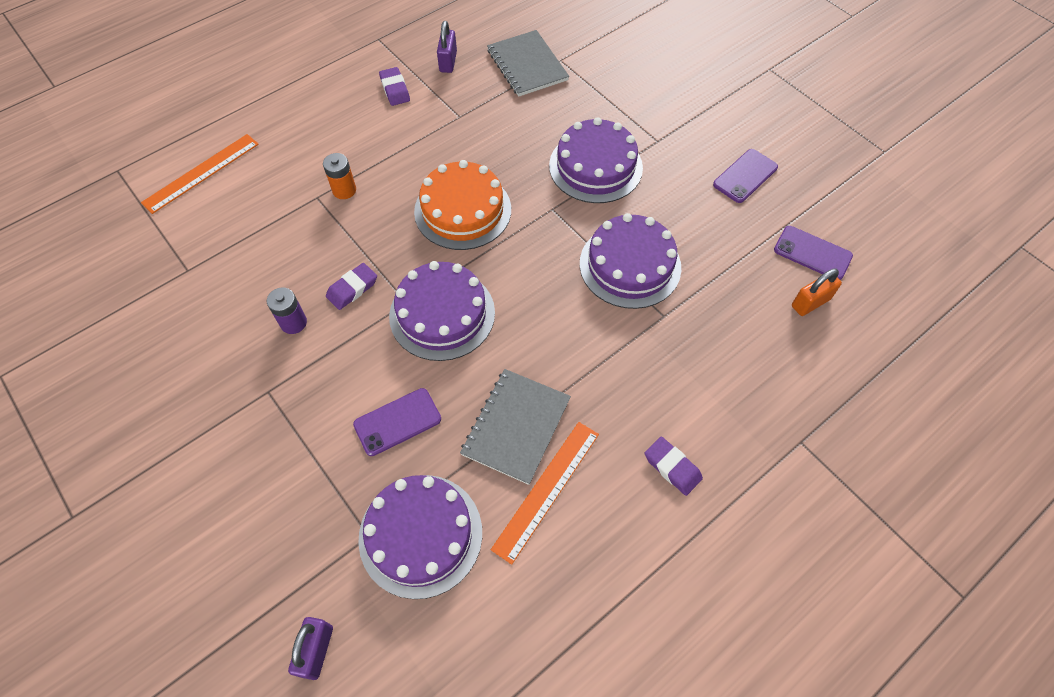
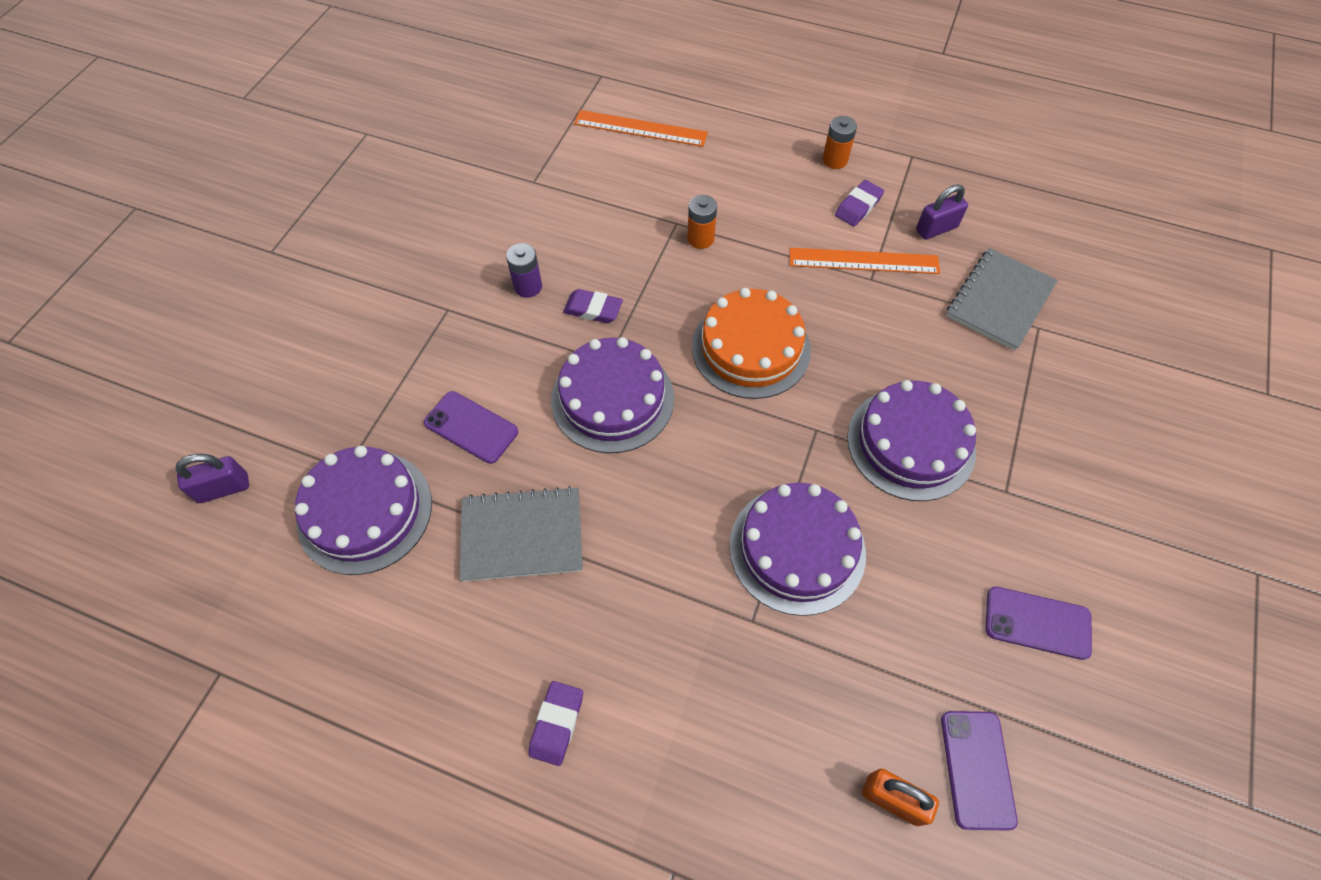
camera: 60 degrees right, 0 degrees up
(343, 79) = (835, 160): none -> orange battery
(546, 490) = (465, 602): orange ruler -> orange ruler (863, 261)

